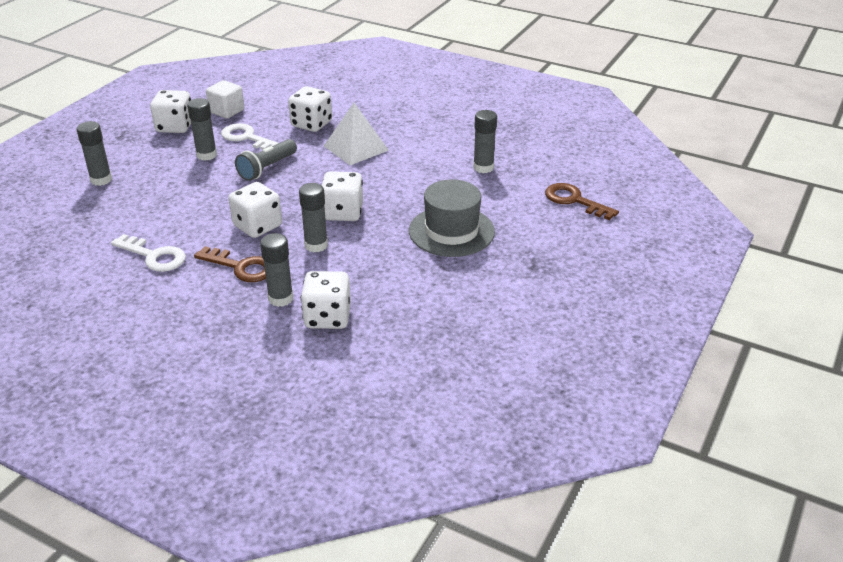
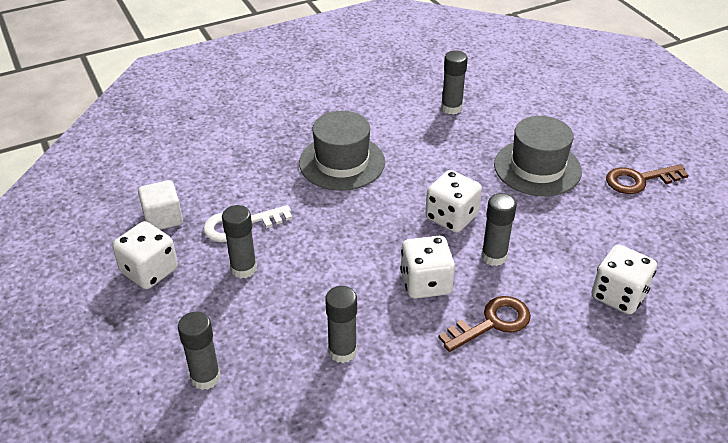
camera: 55 degrees left, 5 degrees up
(154, 256) = (417, 384): white key -> none
(267, 168) = (319, 235): grey flashlight -> none
(280, 298) = (567, 315): grey glue stick -> grey glue stick (342, 351)
(311, 124) = (263, 171): white dice -> none
(356, 148) = (342, 162): white pyramid -> grey hat
(574, 200) = (545, 88): brown key -> brown key (639, 180)

